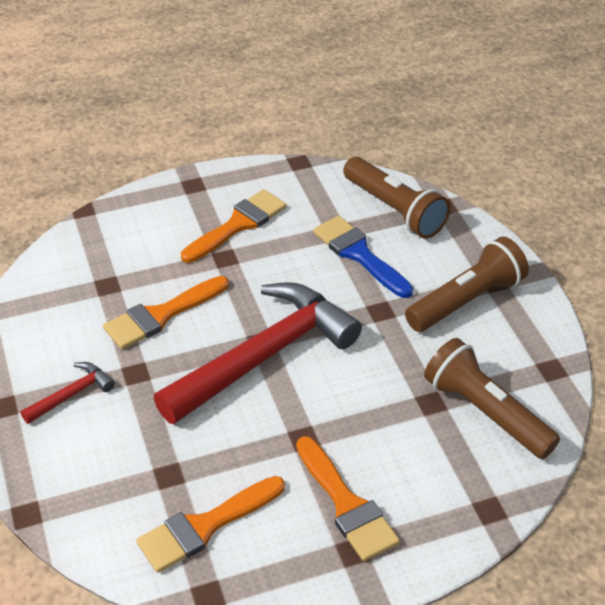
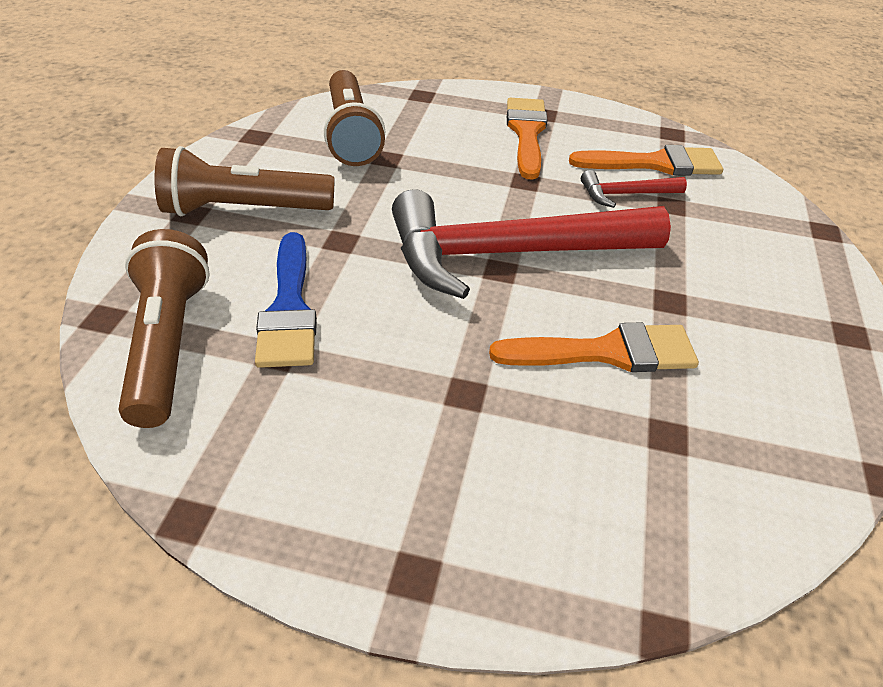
camera: 150 degrees left, 0 degrees up
(71, 395) = (759, 310): red hammer -> red hammer (626, 194)
(238, 225) = (405, 438): orange brush -> none

